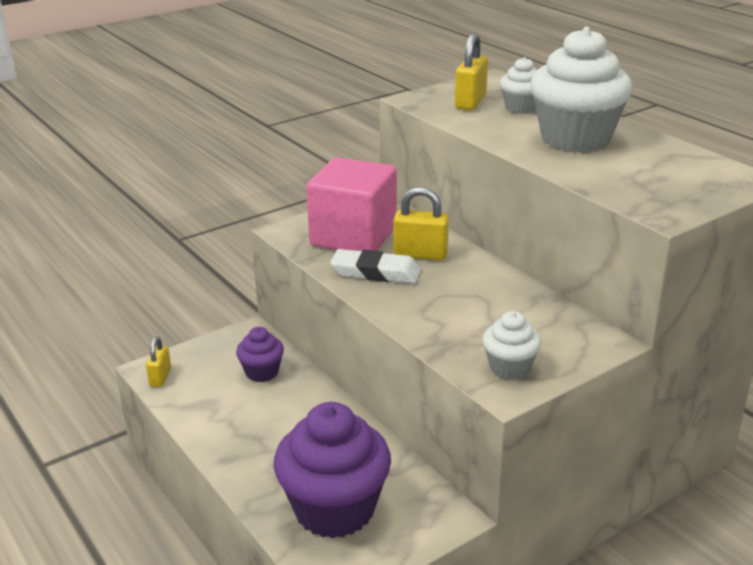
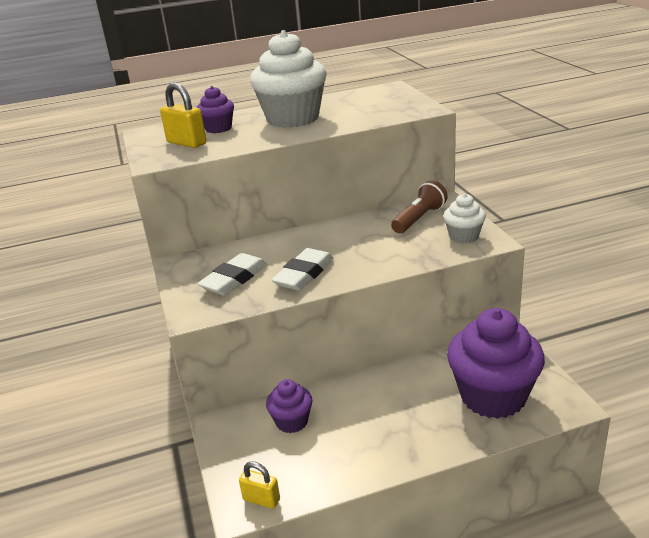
camera: 70 degrees left, 0 degrees up
(353, 237) = (234, 279): pink cube -> white eraser
(420, 254) = (288, 251): yellow padlock -> none
(521, 108) = (218, 128): white cupcake -> purple cupcake
(544, 327) = (419, 218): none -> brown flashlight

